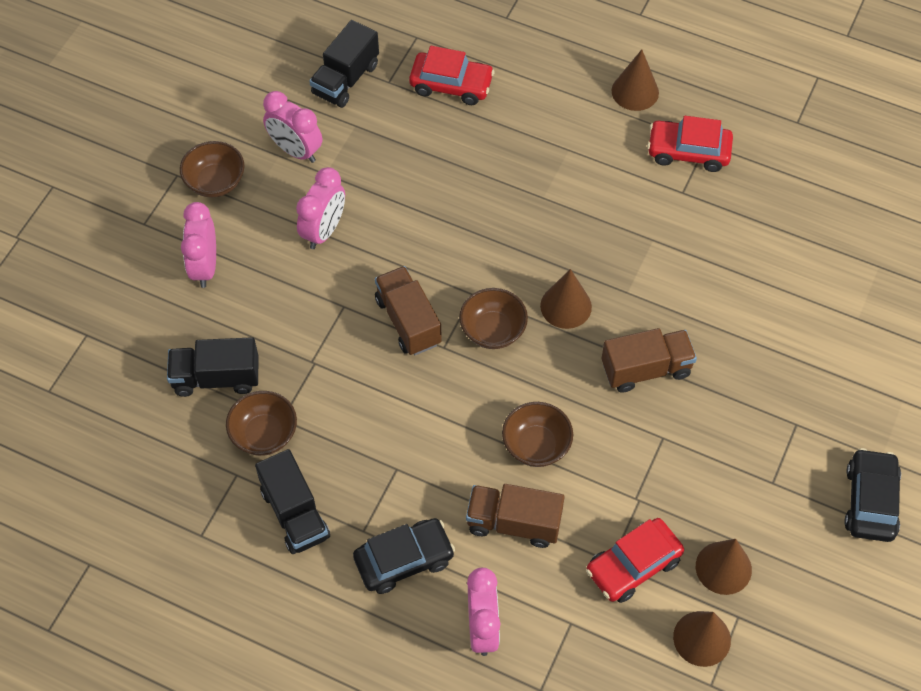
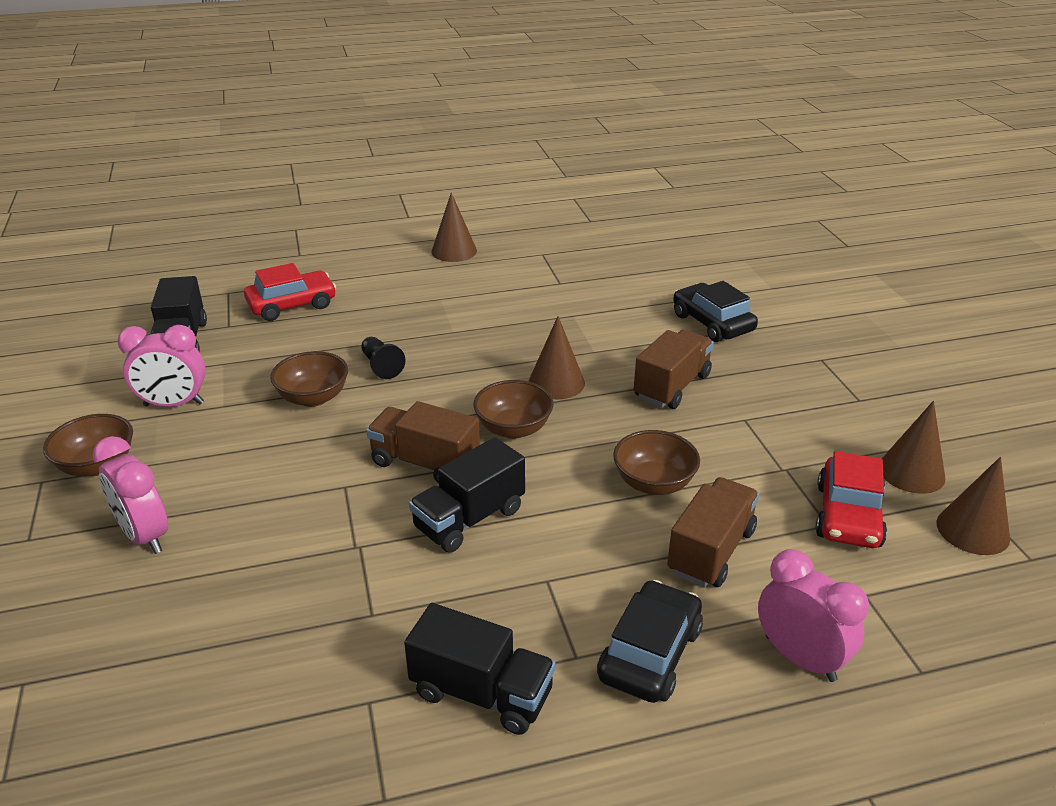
camera: 40 degrees left, 25 degrees down
(216, 378) = (251, 624): black truck -> black truck (469, 519)
(264, 434) = (365, 641): brown bowl -> brown bowl (313, 398)
(324, 231) = (263, 443): pink clock -> none
(459, 202) = (381, 366): none -> black pawn
(514, 523) = (711, 551): brown truck -> brown truck turned 150 degrees clockwise
(688, 152) = (535, 262): red car -> none
(870, 501) = (934, 372): black car -> black car (712, 323)

